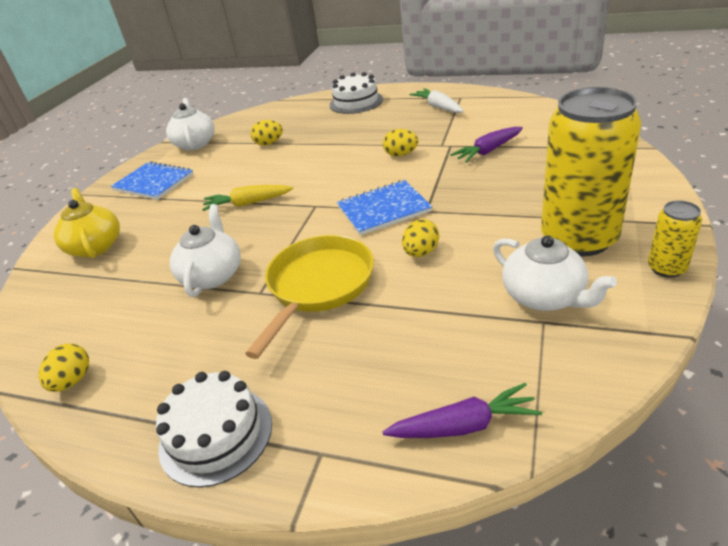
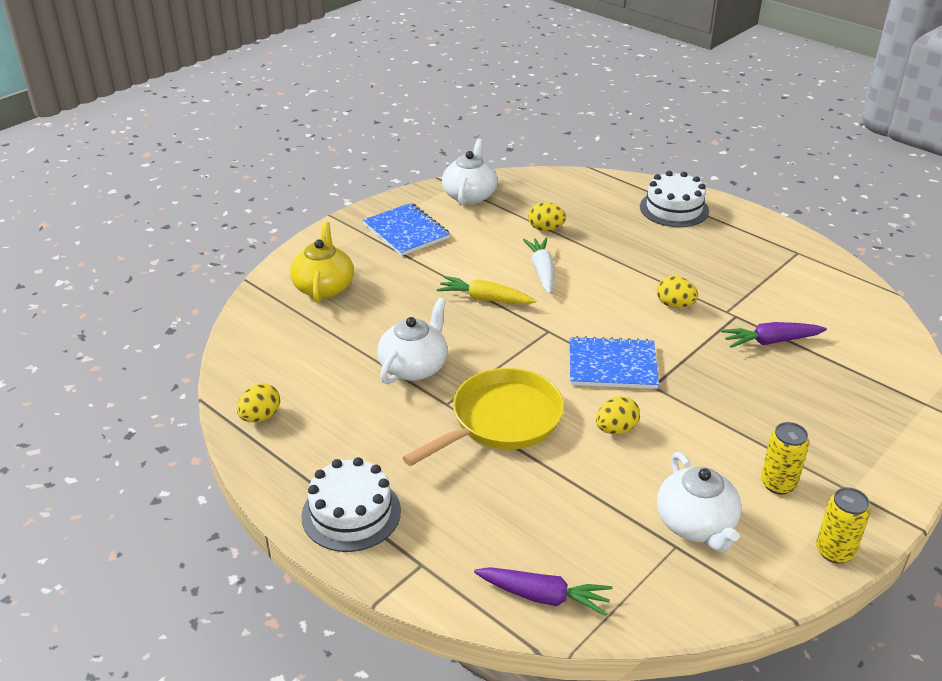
camera: 20 degrees right, 0 degrees up
(438, 107) = (761, 256): white carrot -> white carrot (542, 271)
(579, 238) = (778, 484): yellow can -> yellow can, size x0.45

